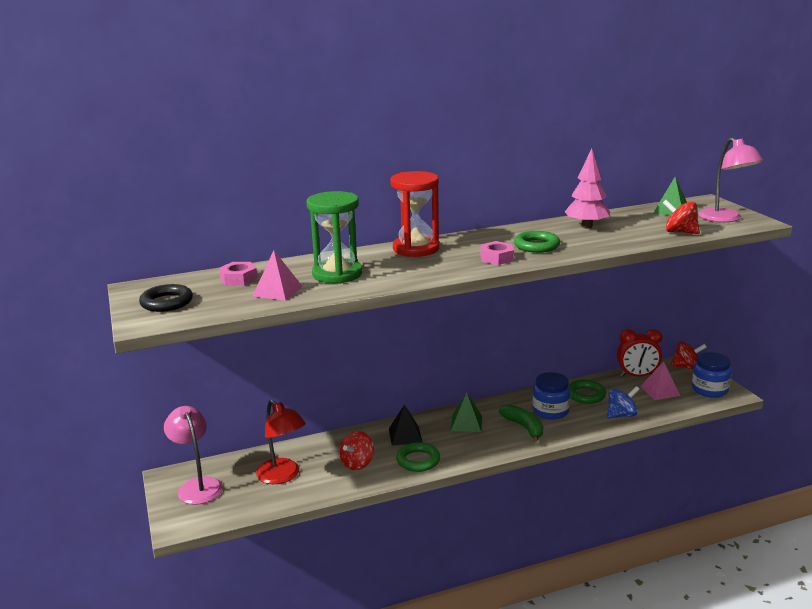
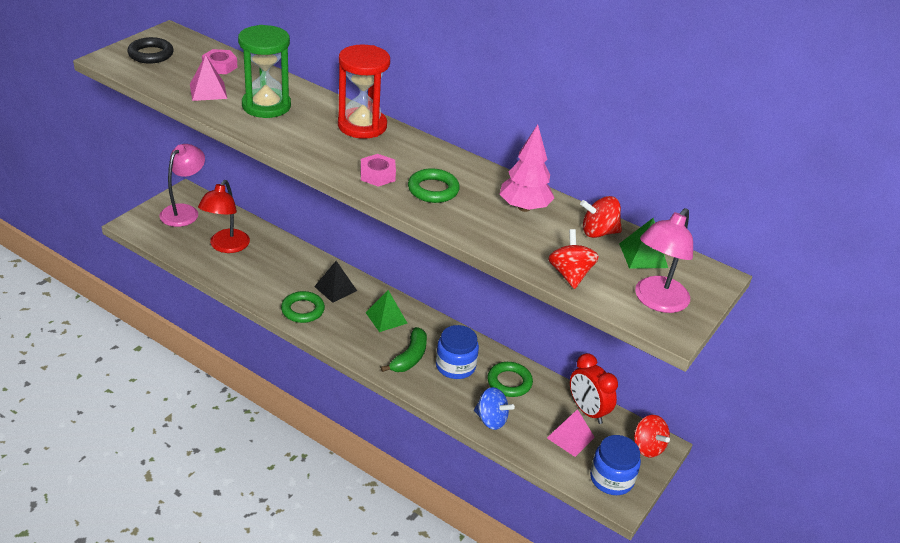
camera: 50 degrees right, 15 degrees up
(357, 463) = (272, 278): red spinning top -> red spinning top (598, 232)

